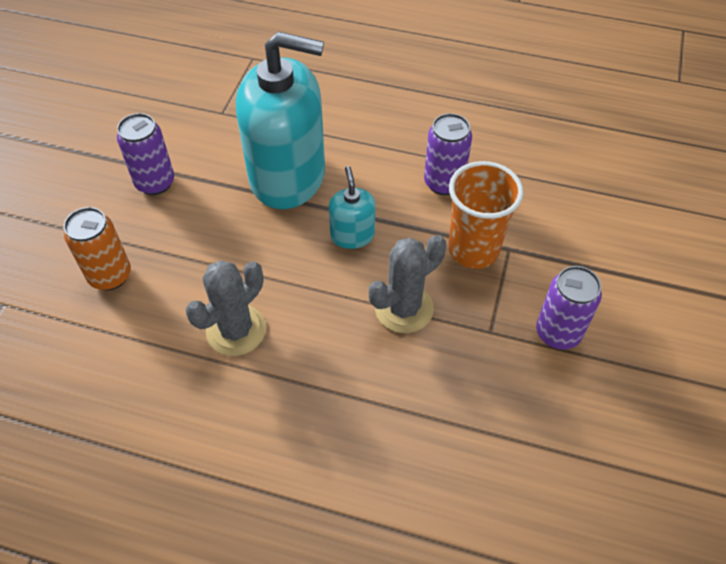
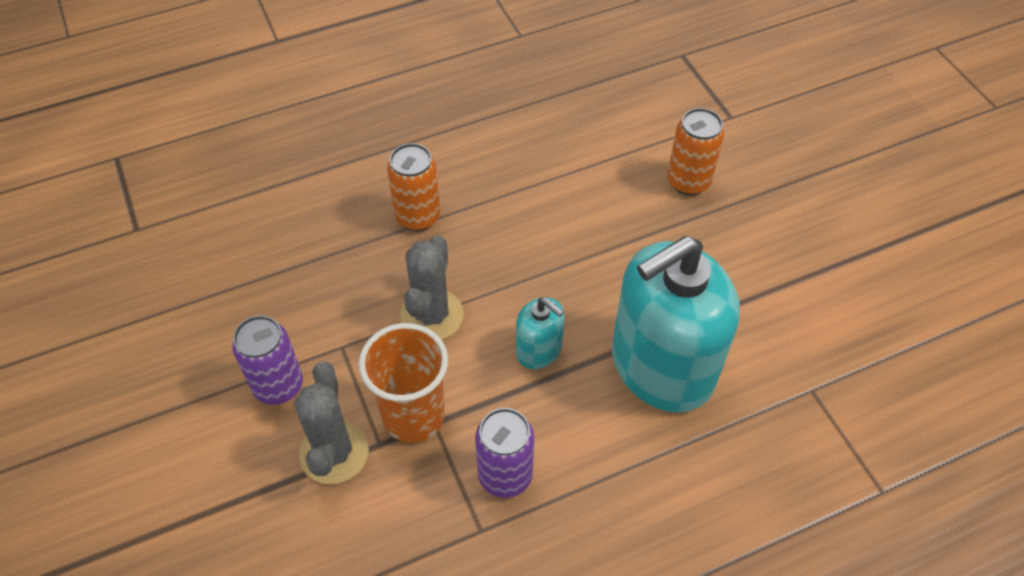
camera: 140 degrees right, 0 degrees up
(155, 183) = (764, 272): purple can -> none
(236, 330) = (547, 210): grey cactus -> grey cactus (334, 452)
(342, 402) = (418, 217): none -> orange can

